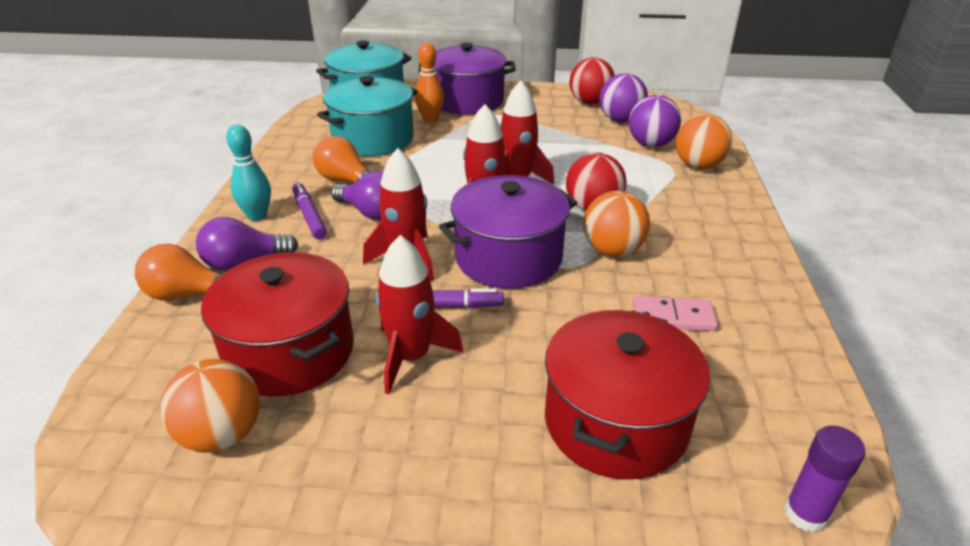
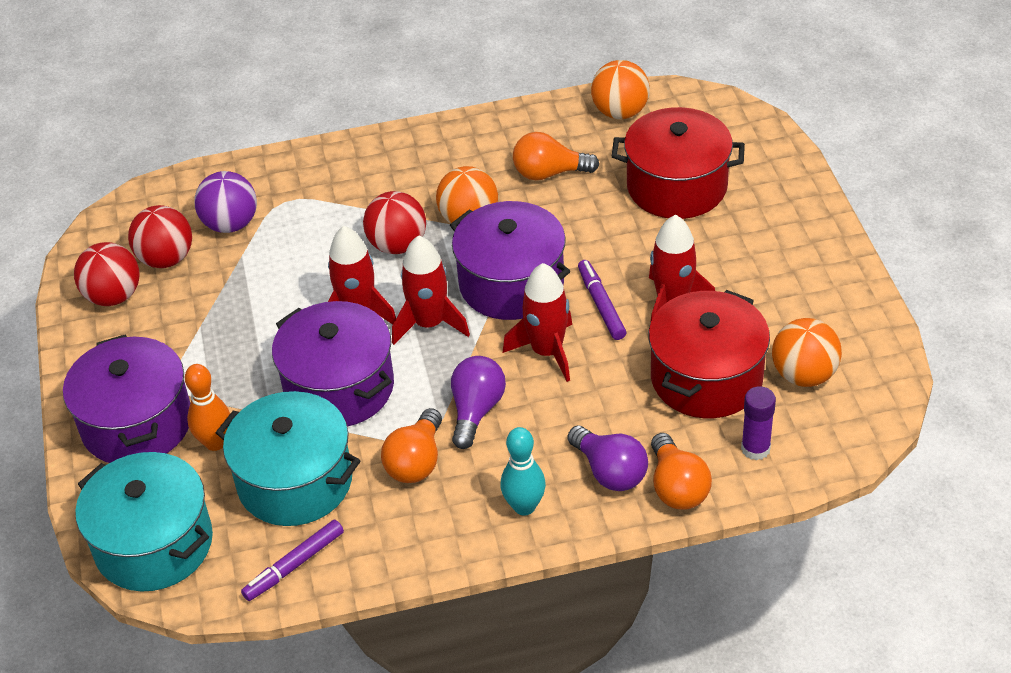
camera: 105 degrees left, 10 degrees up
(309, 216) = (504, 460): purple marker -> purple marker (294, 565)
(444, 163) = (339, 387): none -> purple pot
(620, 120) = (166, 259): purple ball -> red ball
(673, 317) = (549, 173): pink domino -> orange light bulb
(698, 165) = (274, 183): orange ball -> orange ball (620, 112)
(805, 514) = (703, 106): purple glue stick -> purple glue stick (755, 449)

